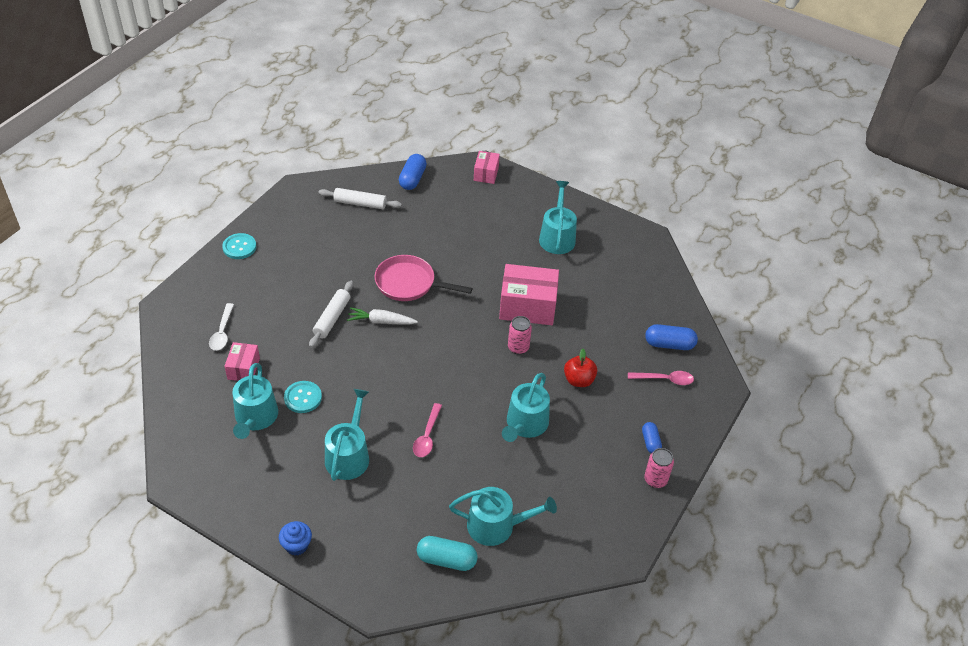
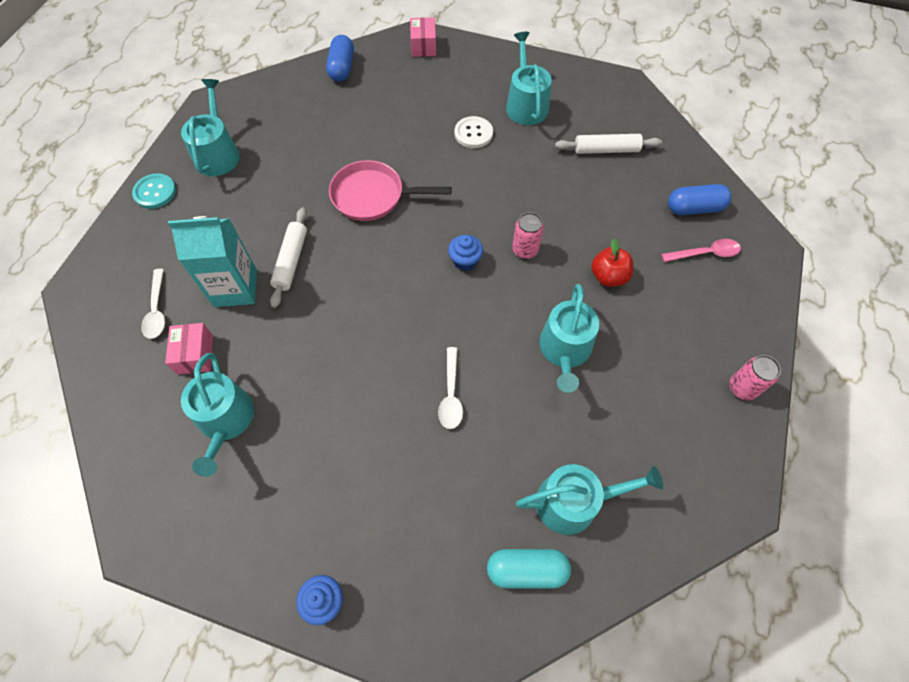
camera: 10 degrees left, 15 degrees up
(284, 329) = (235, 288): none -> turquoise carton
(303, 398) = (281, 378): turquoise button -> none
(349, 455) = (360, 446): turquoise watering can -> turquoise watering can (218, 153)
(360, 203) = (288, 109): white rolling pin -> white rolling pin (606, 150)
(381, 321) = (353, 252): white carrot -> none
(427, 436) = (451, 394): pink spoon -> white spoon
(468, 346) = (465, 261): none -> blue cupcake
(505, 251) = (473, 133): none -> white button
(527, 307) = (519, 196): pink box -> none
(650, 442) = (718, 338): blue capsule -> none

